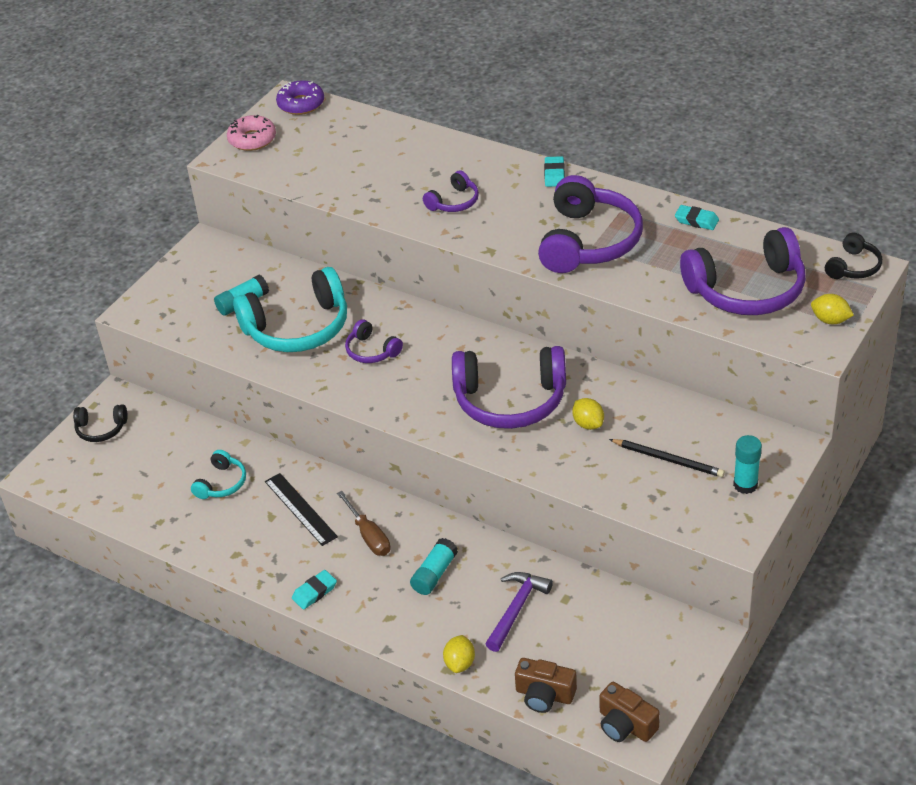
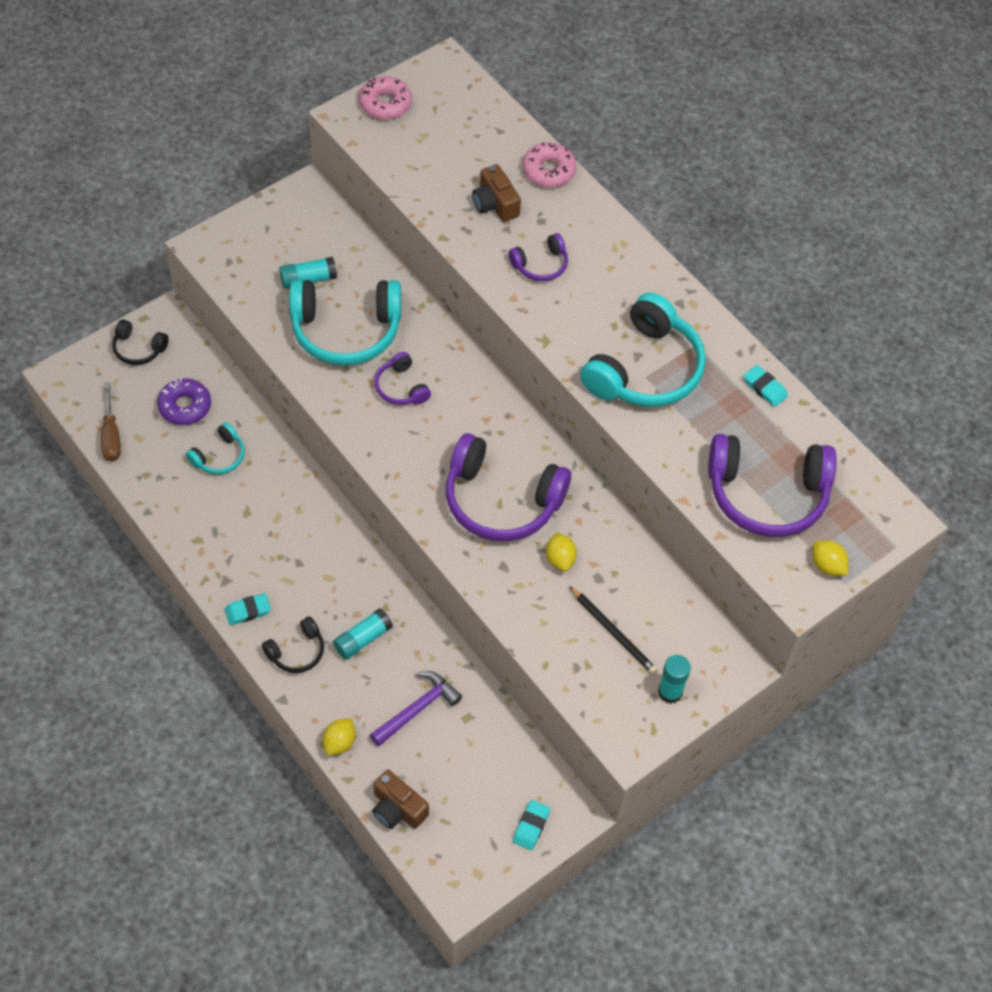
camera: 15 degrees right, 15 degrees up
(300, 509) = (276, 515): black ruler -> none
(301, 104) = (454, 77): purple donut -> purple donut (185, 406)
(369, 536) = (324, 572): brown screwdriver -> brown screwdriver (111, 435)
(421, 139) = (548, 171): none -> pink donut
(554, 174) = (656, 271): turquoise eraser -> turquoise eraser (531, 826)
(588, 241) = (645, 369): purple headphones -> turquoise headphones
(625, 725) = (453, 871): brown camera -> brown camera (495, 204)
(853, 267) = (887, 511): black headphones -> black headphones (297, 651)

